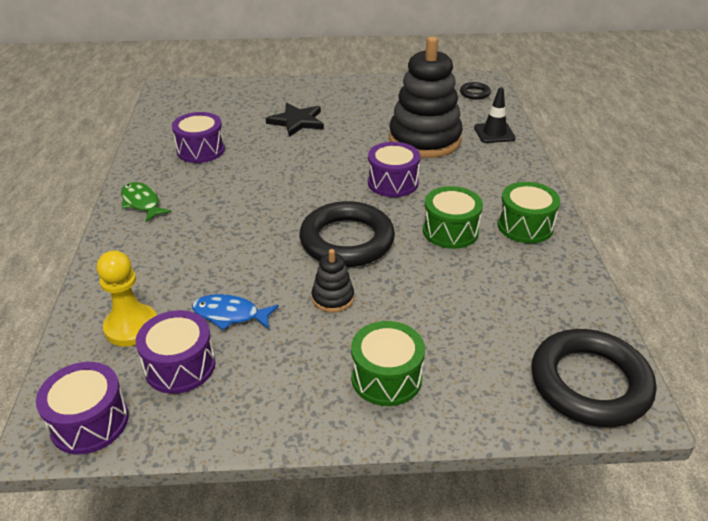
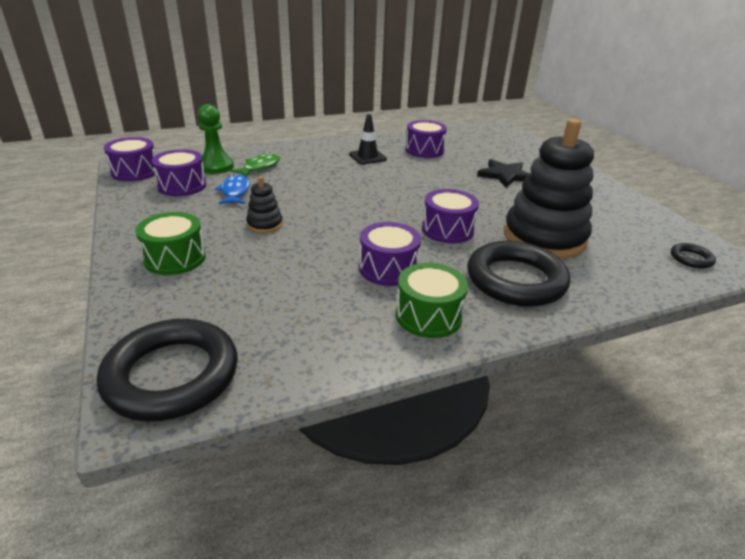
camera: 70 degrees right, 5 degrees down
(131, 327) = (216, 167): yellow pawn -> green pawn
(142, 203) = (344, 146): green fish -> green fish (259, 167)
(347, 240) = (342, 220): black ring -> black ring (515, 280)
(450, 231) = (388, 268): green drum -> purple drum
(494, 133) = (611, 280): black traffic cone -> black traffic cone (367, 157)

